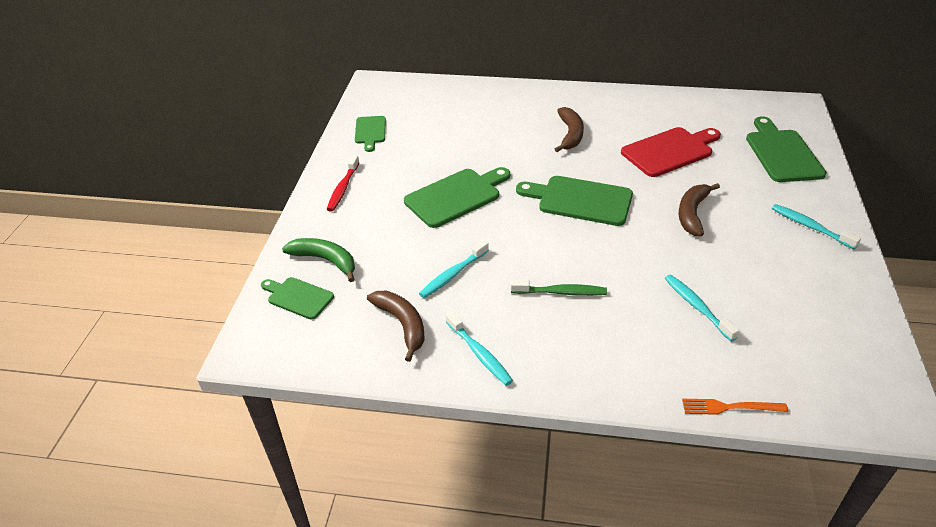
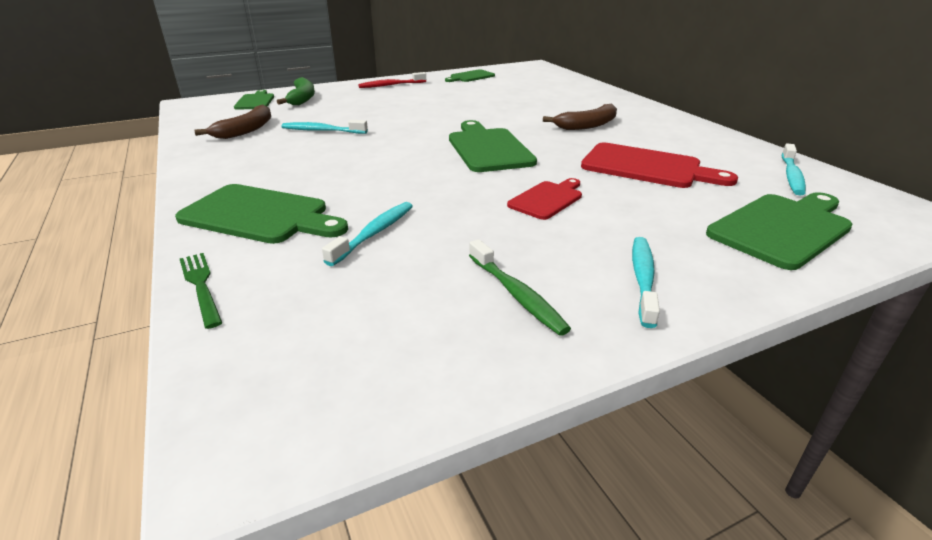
camera: 55 degrees right, 10 degrees down
(456, 196) = (427, 111): green cutting board -> green cutting board (259, 215)
(479, 354) = (226, 158): turquoise toothbrush -> turquoise toothbrush (791, 176)
(561, 292) = (335, 168): green toothbrush -> green toothbrush (517, 295)
(692, 214) = (547, 199): brown banana -> red cutting board
(729, 407) = (201, 285): orange fork -> green fork

